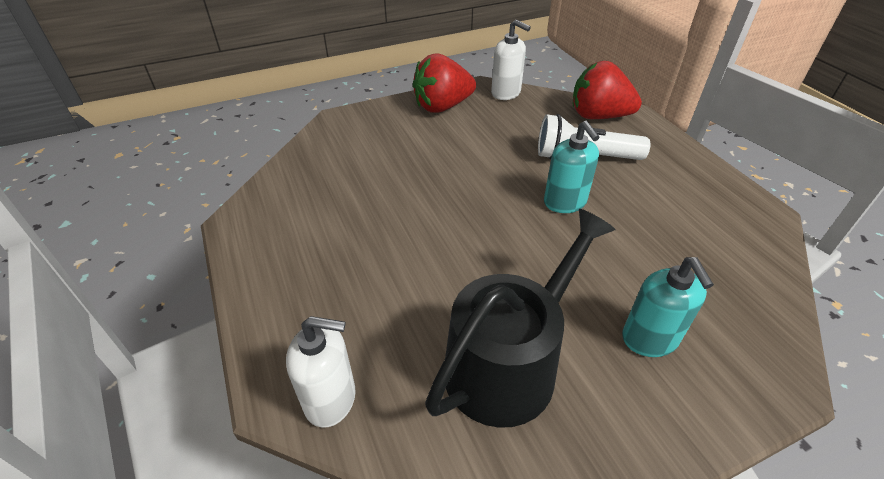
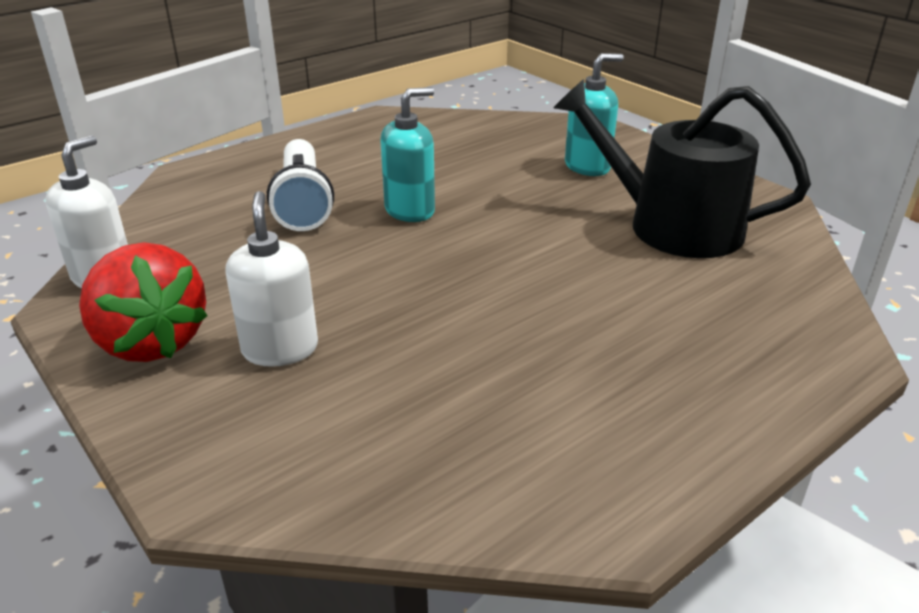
camera: 105 degrees left, 10 degrees down
(331, 399) = (809, 316): white soap dispenser -> white soap dispenser (280, 349)
(598, 116) = (191, 196): red strawberry -> none

